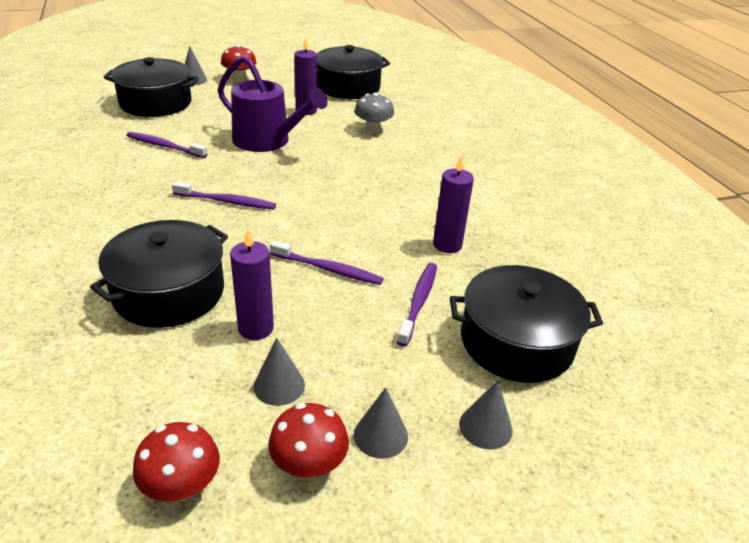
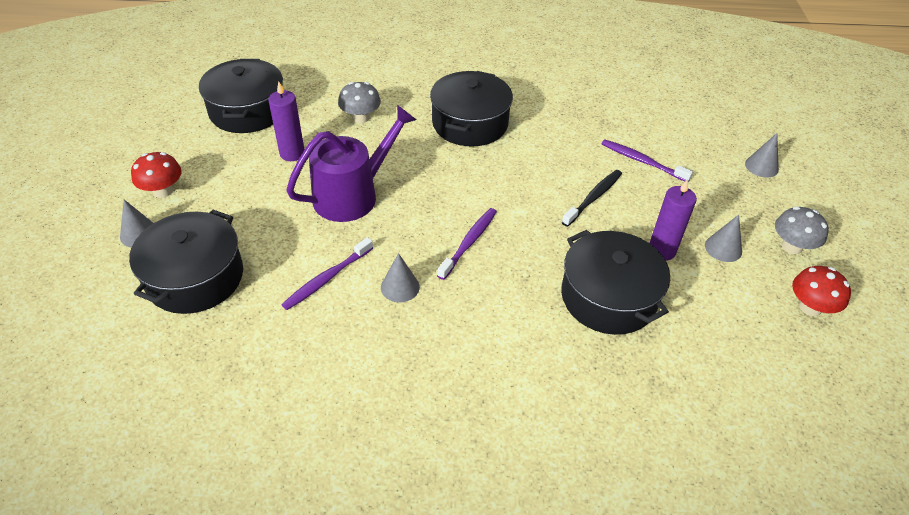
camera: 70 degrees left, 10 degrees up
(309, 465) = (791, 246): red mushroom -> grey mushroom
(327, 269) = (593, 198): purple toothbrush -> black toothbrush
(380, 435) = (768, 210): grey cone -> grey cone (400, 287)
(447, 245) = (574, 128): purple candle -> none
(516, 342) = (689, 131): black pot -> black pot (470, 123)

